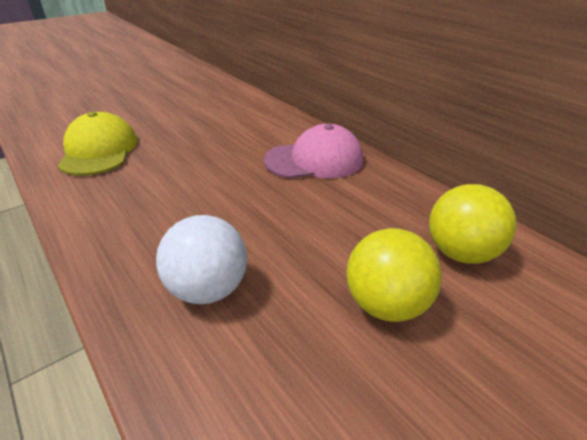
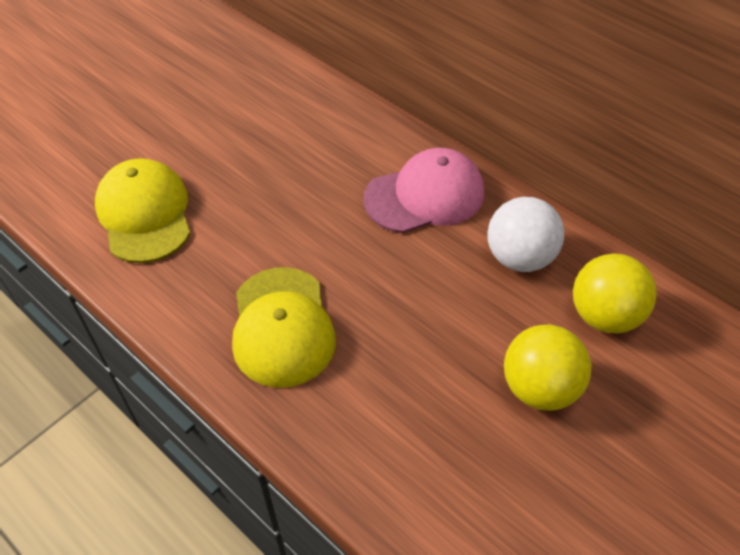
camera: 10 degrees left, 15 degrees up
(160, 226) = (282, 327): none -> yellow cap
(208, 289) = (366, 397): white ball -> white ball (519, 257)

